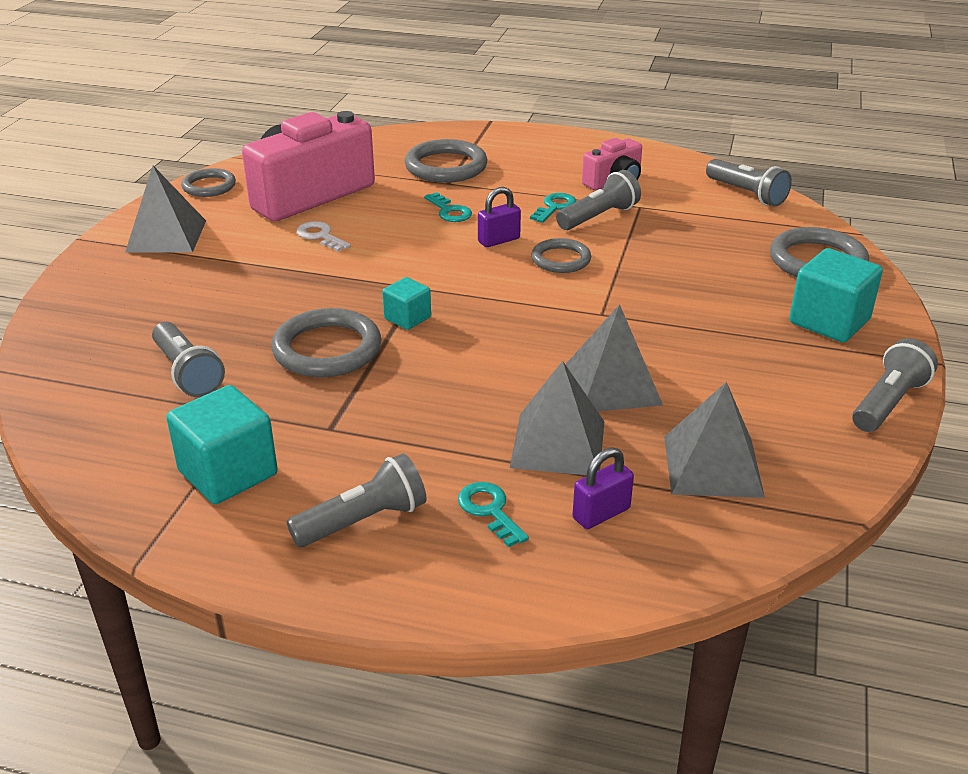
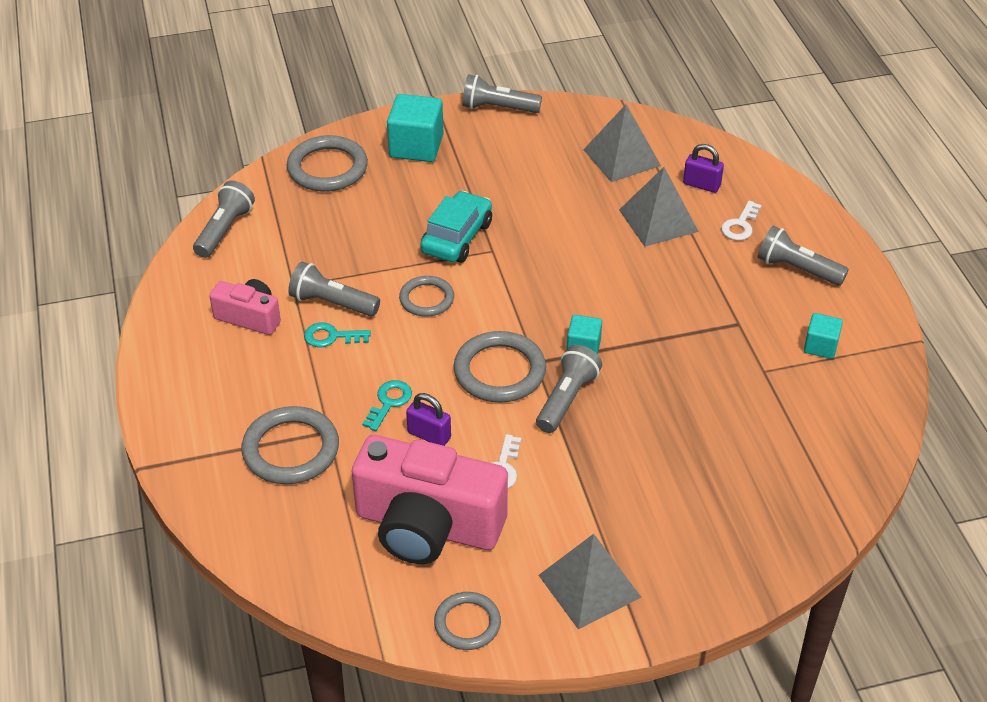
camera: 120 degrees left, 10 degrees up
(187, 373) = (755, 430): grey flashlight -> grey flashlight (567, 399)
(228, 473) = (820, 346): turquoise cube -> turquoise cube, size x0.56
(327, 349) = (660, 370): grey ring -> grey ring (499, 371)
(489, 510) = (740, 225): turquoise key -> white key
(499, 240) = (421, 347): purple padlock -> purple padlock (429, 435)
(612, 384) = (576, 218): grey pyramid -> none
(641, 300) = (456, 237): none -> turquoise car

